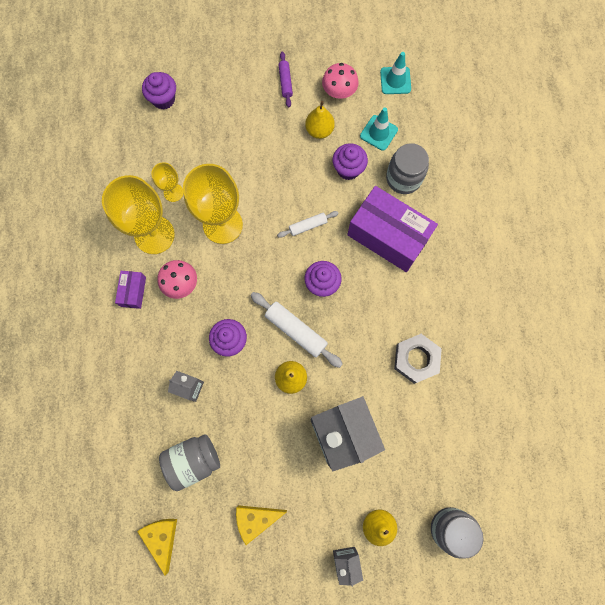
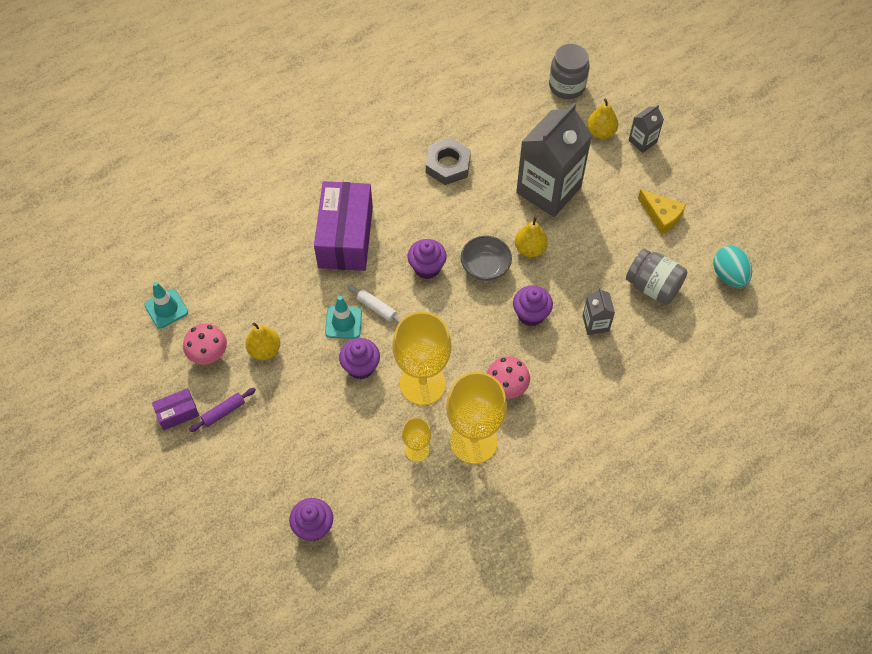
camera: 120 degrees left, 15 degrees down
(133, 291) = (543, 426): purple box -> purple box (177, 413)
(162, 538) = (729, 275): yellow cheese -> turquoise egg
(296, 331) = (485, 266): white rolling pin -> grey bowl
(348, 169) = (294, 303): purple cupcake -> purple cupcake (361, 367)
(378, 133) = (237, 295): turquoise traffic cone -> turquoise traffic cone (343, 322)
(403, 178) = (276, 251): grey jar -> none

